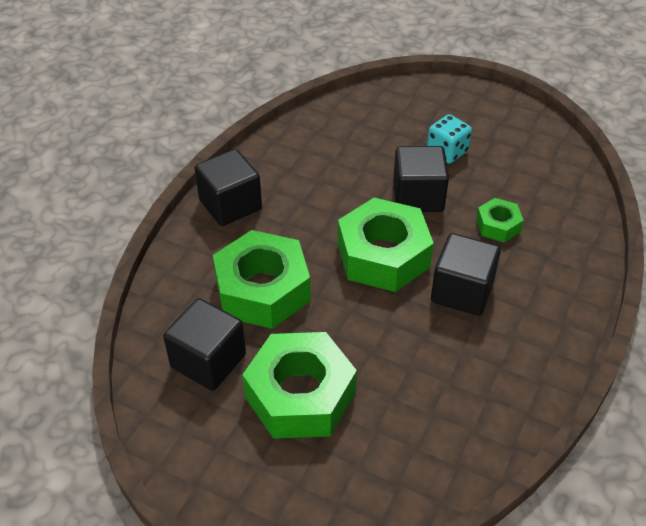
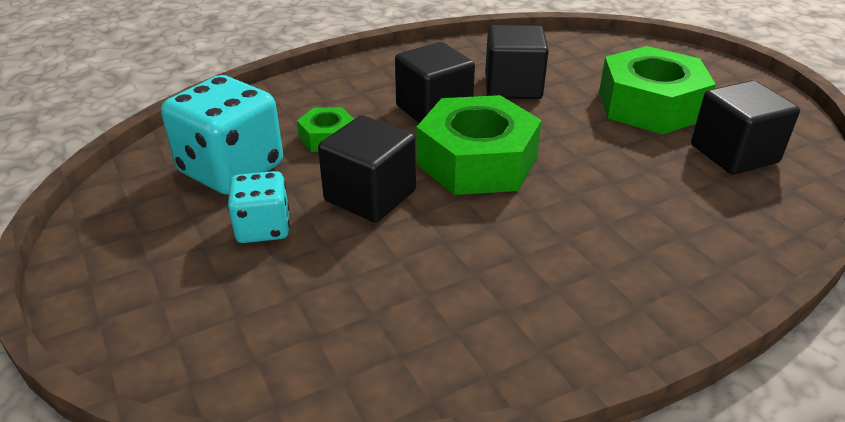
camera: 145 degrees left, 10 degrees down
(230, 205) = (632, 297): black cube -> black cube (513, 86)
(262, 290) = (641, 185): green nut -> none
(516, 174) = (231, 169): none -> turquoise dice

